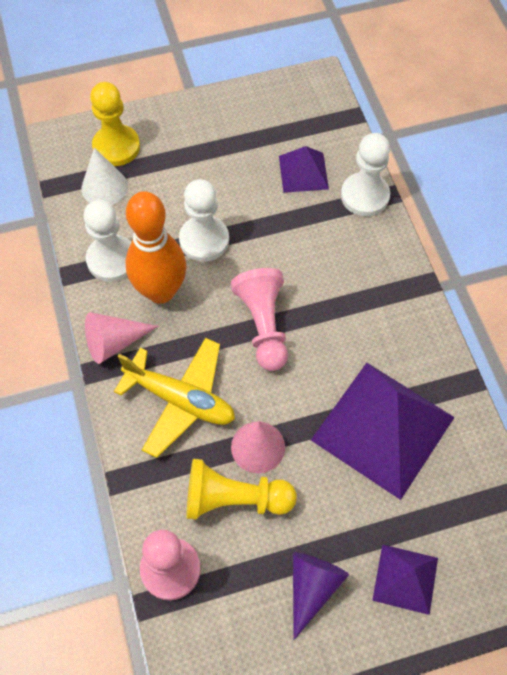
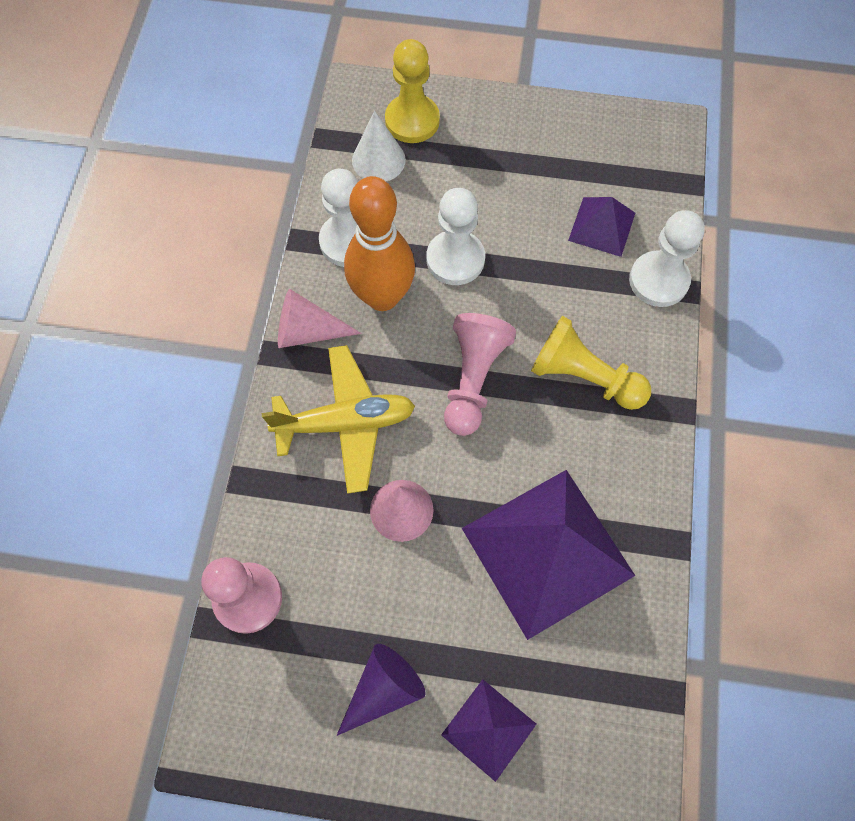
camera: 25 degrees right, 5 degrees up
(180, 400) = (345, 423): yellow plane -> yellow plane turned 60 degrees counterclockwise
(234, 499) = (349, 555): yellow pawn -> yellow pawn (583, 377)

